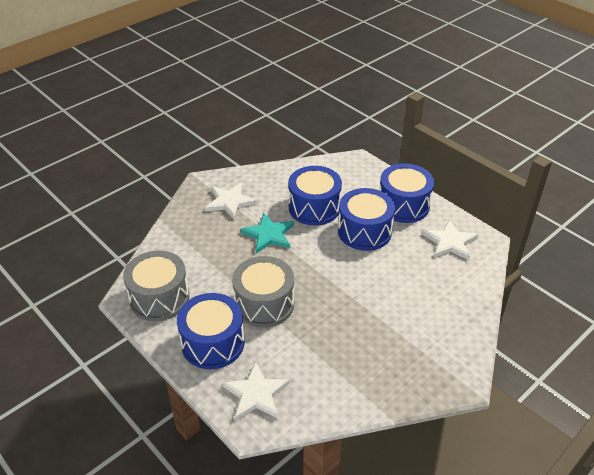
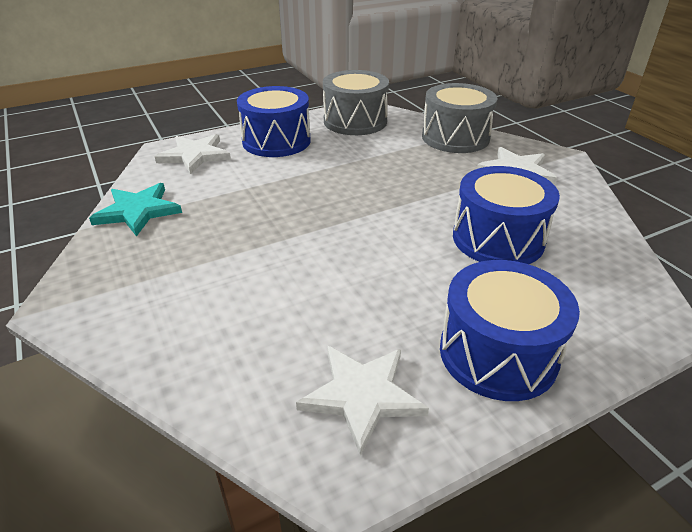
camera: 105 degrees right, 5 degrees down
(264, 304) = (313, 173): grey drum -> grey drum (455, 137)
(268, 234) = (439, 191): turquoise star -> turquoise star (138, 211)
(364, 231) = (426, 281): blue drum -> none

